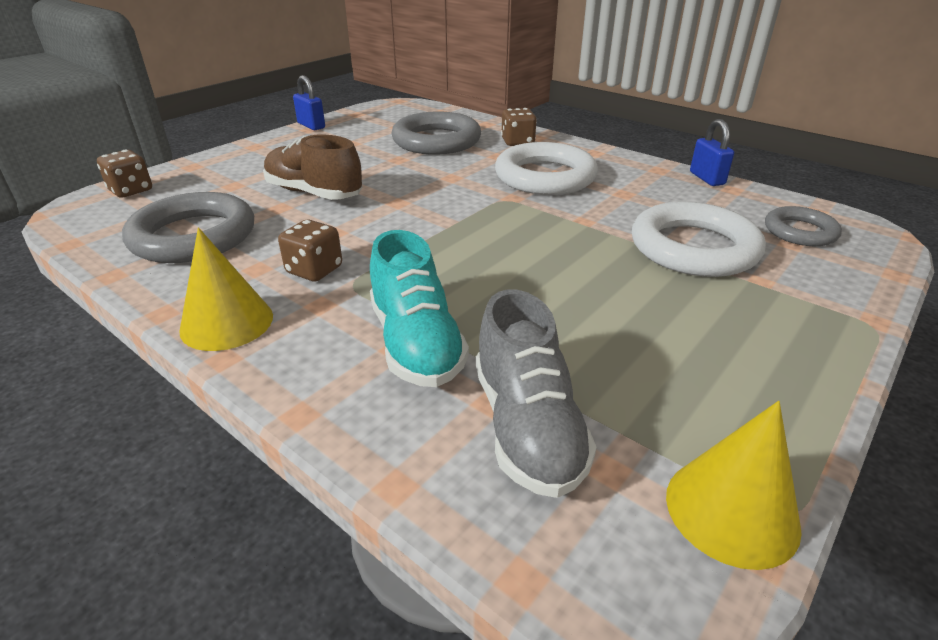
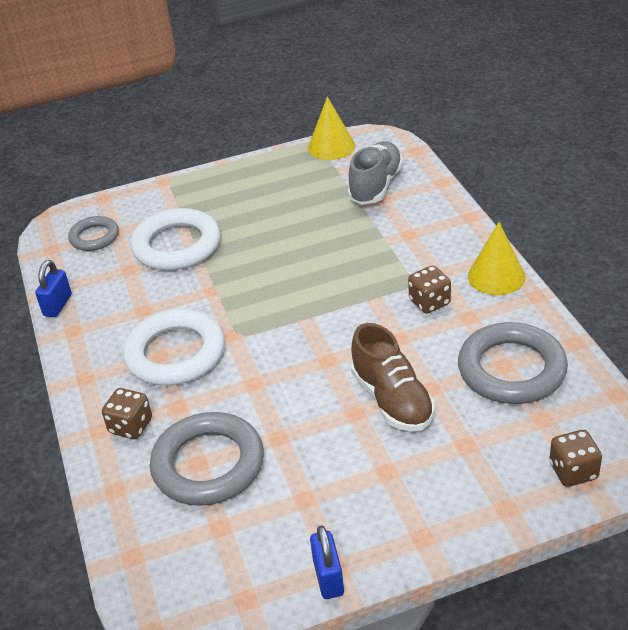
camera: 145 degrees left, 5 degrees up
(416, 343) = (397, 233): turquoise shoe -> none

